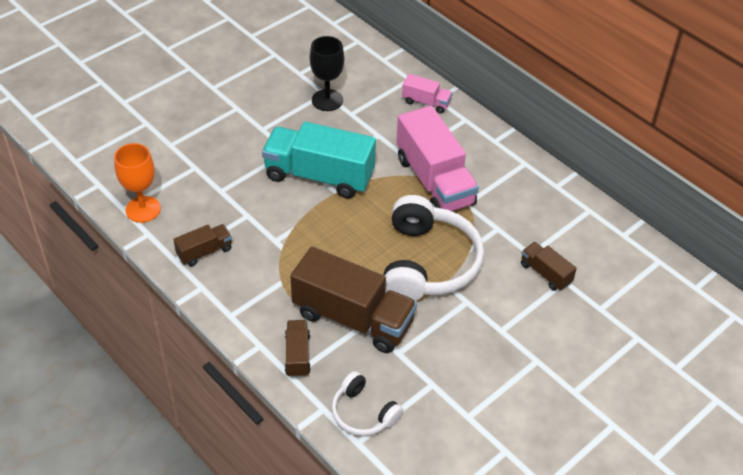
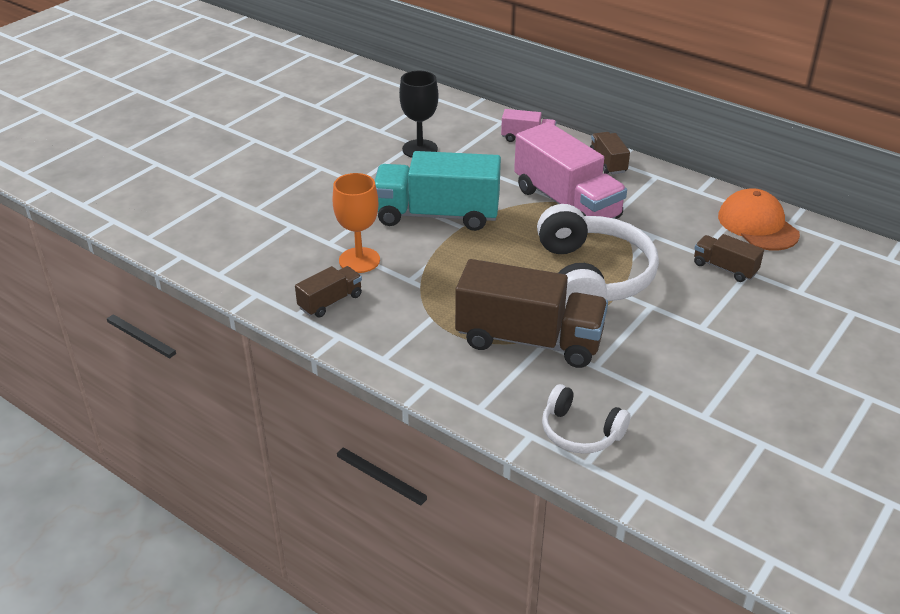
camera: 10 degrees left, 10 degrees down
(143, 209) = (243, 272): orange goblet -> orange goblet (359, 260)
(297, 355) = (478, 386): brown truck -> brown truck (608, 163)
(593, 232) = (757, 225): none -> orange cap

